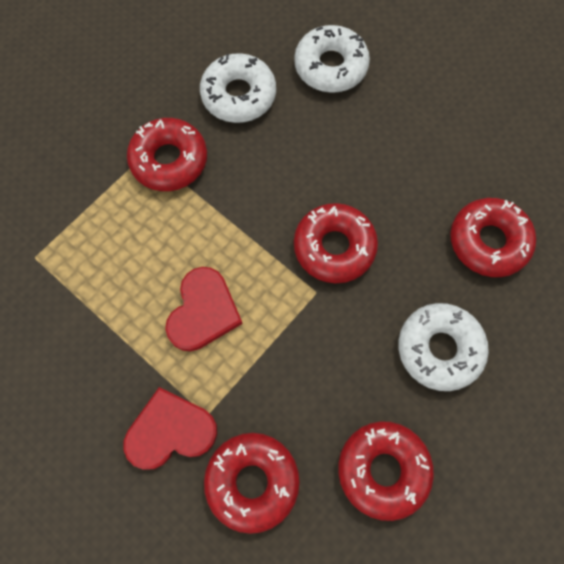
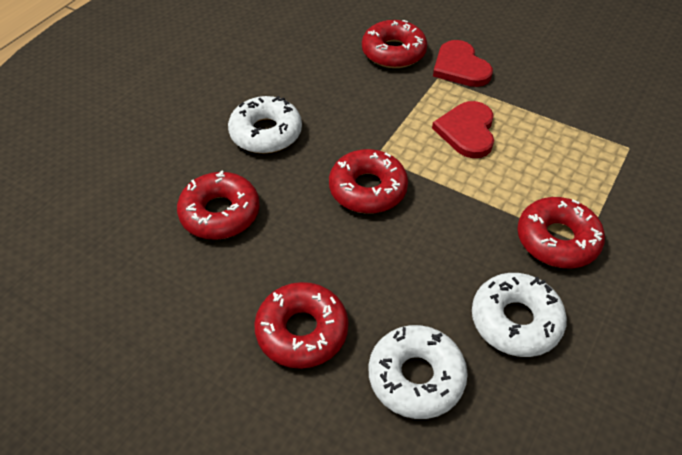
camera: 170 degrees right, 20 degrees down
(170, 431) = (460, 67): red heart -> red heart turned 90 degrees clockwise
(383, 470) = (304, 67): red donut -> red donut (302, 331)

